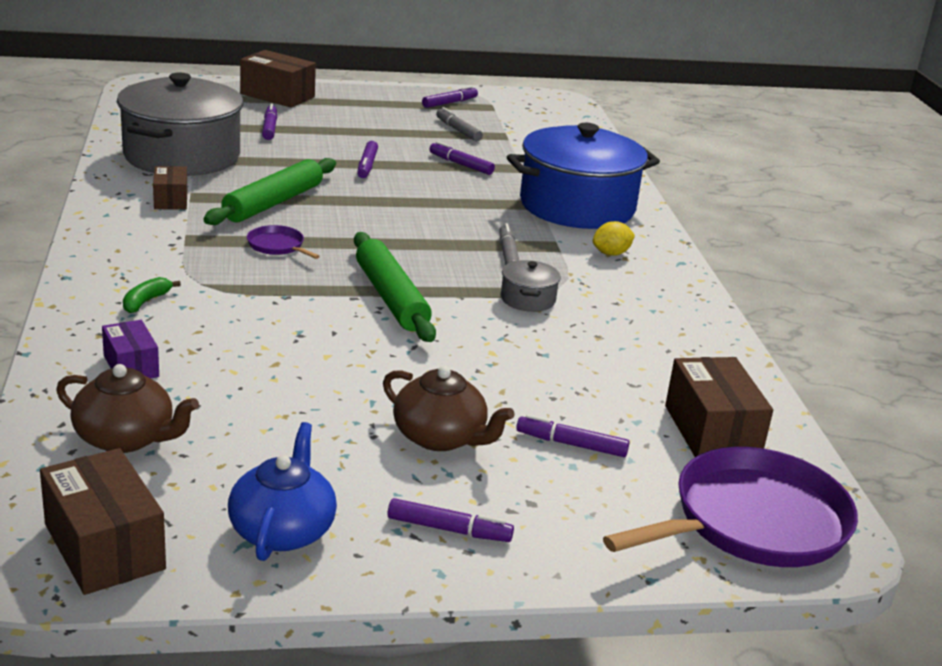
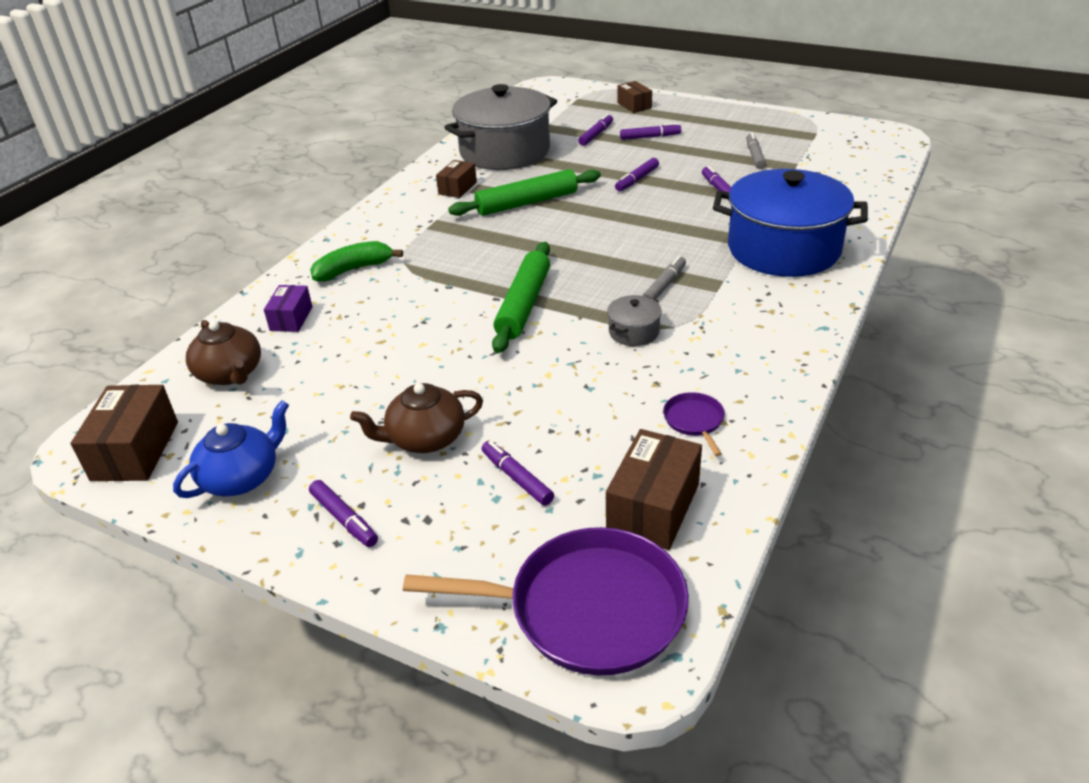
camera: 40 degrees right, 10 degrees up
(146, 302) = (353, 269): green banana -> green banana, size x1.67
(277, 95) = (634, 105): brown box -> brown box, size x0.61
(277, 246) = (489, 241): purple pan -> purple pan (694, 421)
(440, 437) = (425, 438): brown teapot -> brown teapot turned 90 degrees clockwise
(449, 103) = (777, 127): purple marker -> purple marker (650, 137)
(611, 253) = (762, 303): yellow lemon -> none

